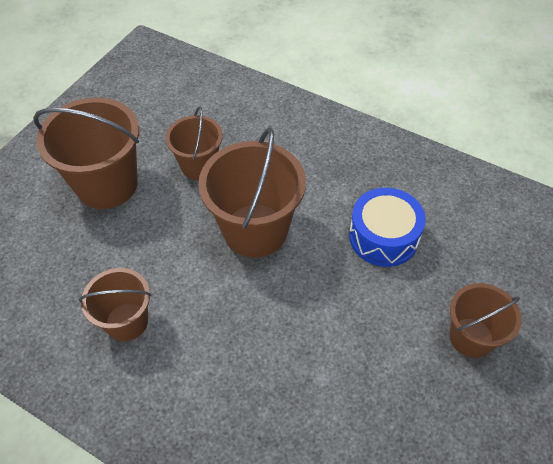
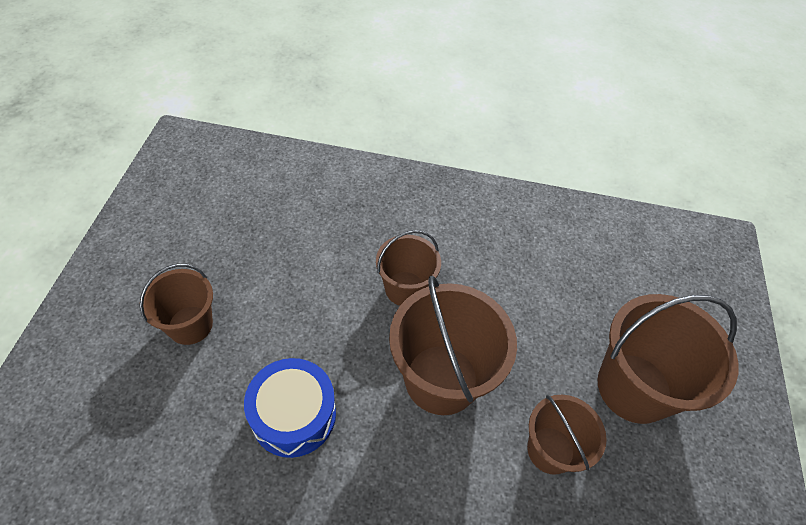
camera: 155 degrees right, 0 degrees up
(127, 321) = (511, 256): brown bucket -> brown bucket (405, 288)

